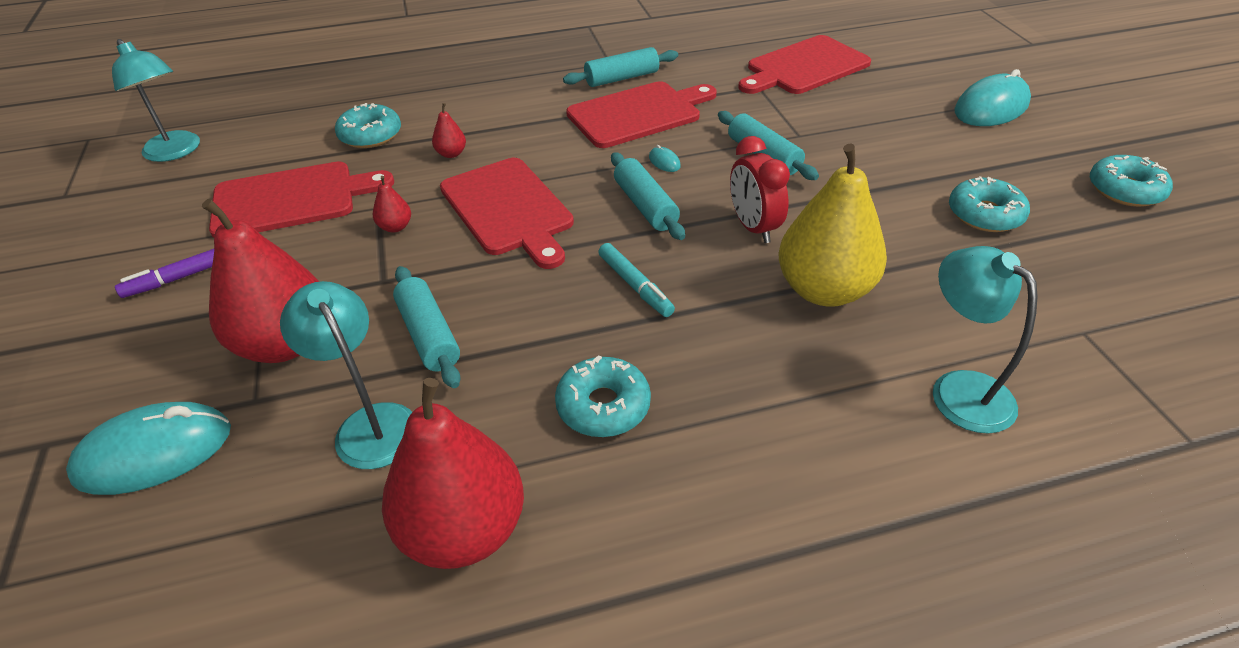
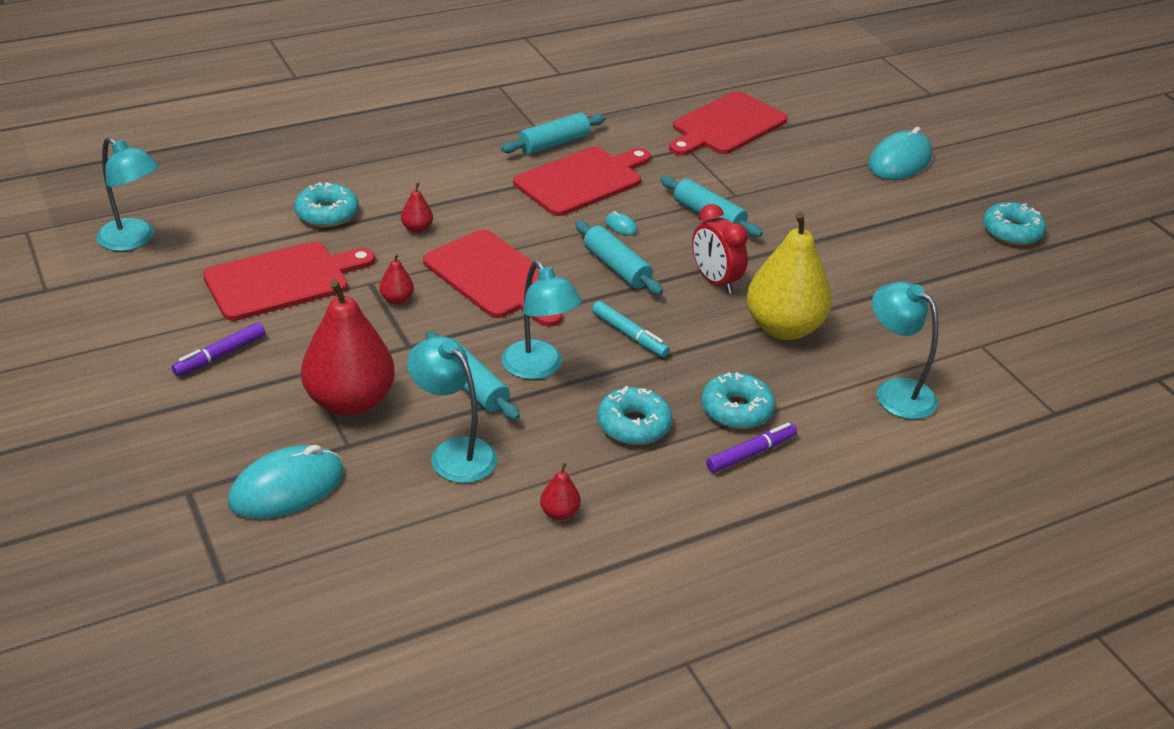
camera: 15 degrees left, 5 degrees down
(463, 530) = (559, 513): red pear -> red pear, size x0.41
(515, 319) = (538, 368): none -> turquoise lamp
(746, 464) = (751, 453): none -> purple marker
(985, 214) = (902, 259): turquoise donut -> turquoise donut (736, 410)

